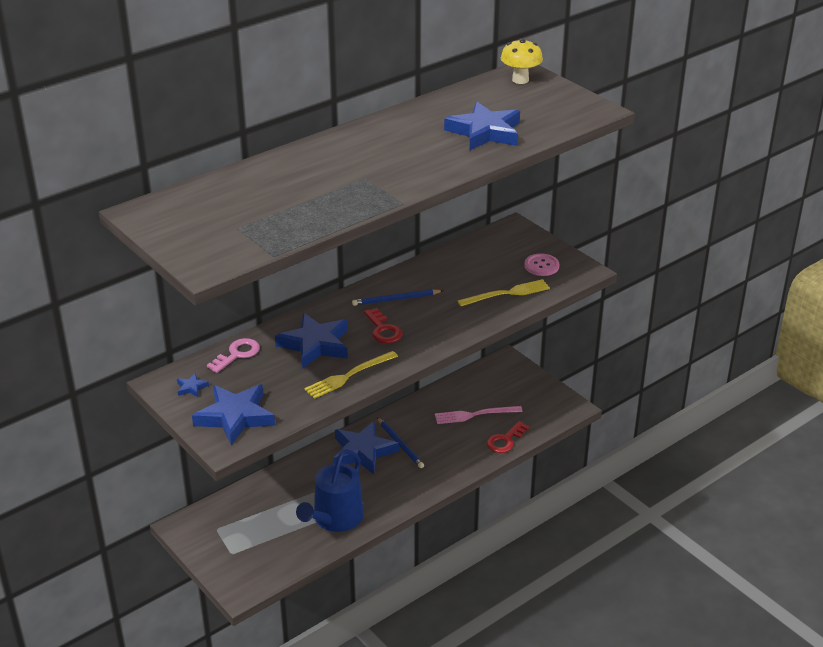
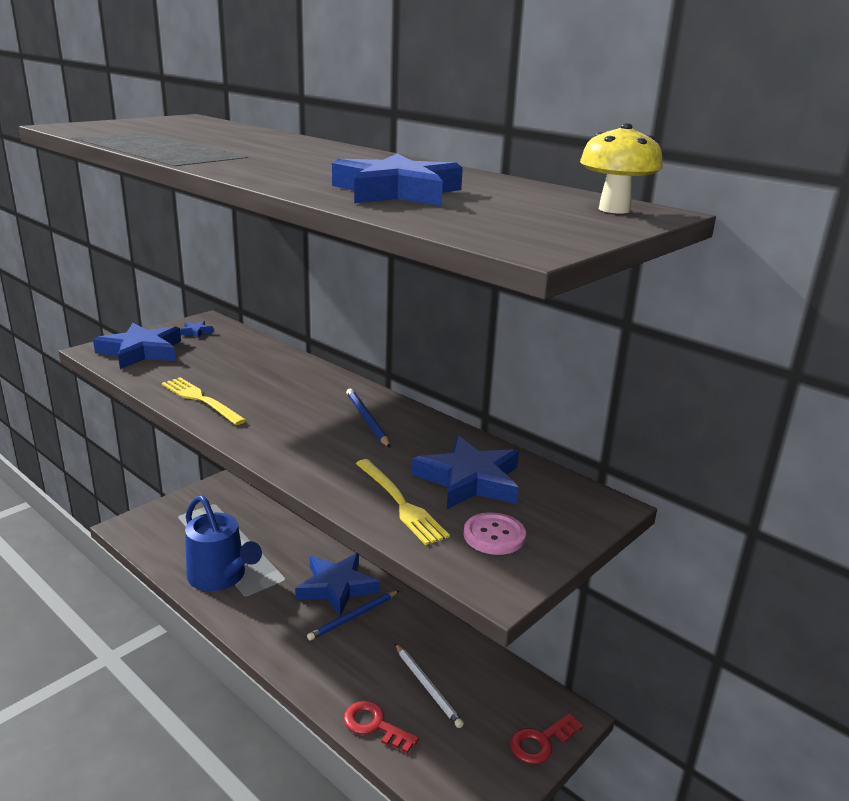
camera: 80 degrees right, 10 degrees down
(237, 354) = (250, 345): pink key -> none
(315, 345) = (265, 379): blue star -> blue star (469, 480)
(335, 518) = (220, 576): blue watering can -> blue watering can turned 150 degrees counterclockwise
(383, 330) = (296, 415): red key -> red key (541, 742)
(475, 415) = (427, 687): pink fork -> white pencil

